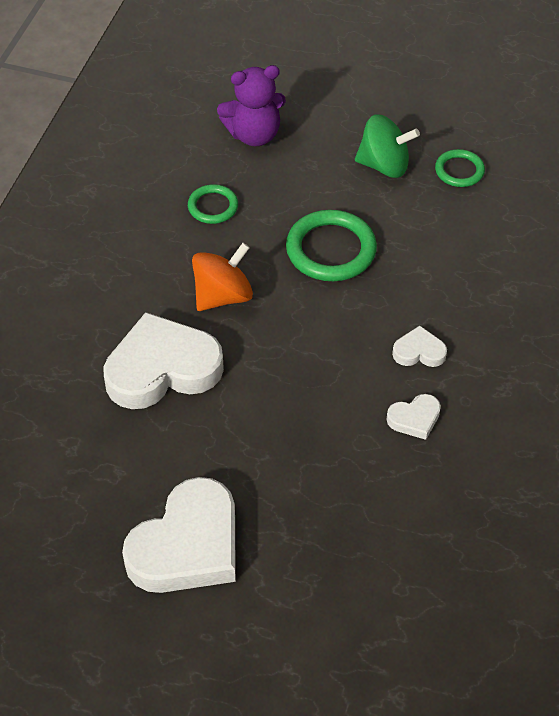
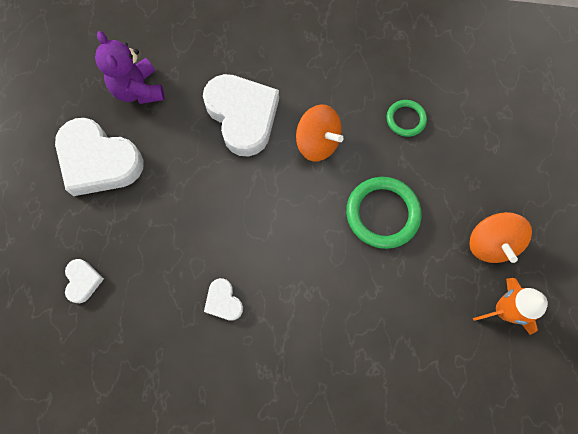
camera: 80 degrees right, 20 degrees up
(254, 135) = (493, 135): purple teddy bear -> purple teddy bear (138, 90)
(384, 165) = (490, 243): green spinning top -> orange spinning top
(419, 352) = (290, 297): white heart -> white heart (83, 281)
(459, 171) = (503, 310): green ring -> orange rocket

